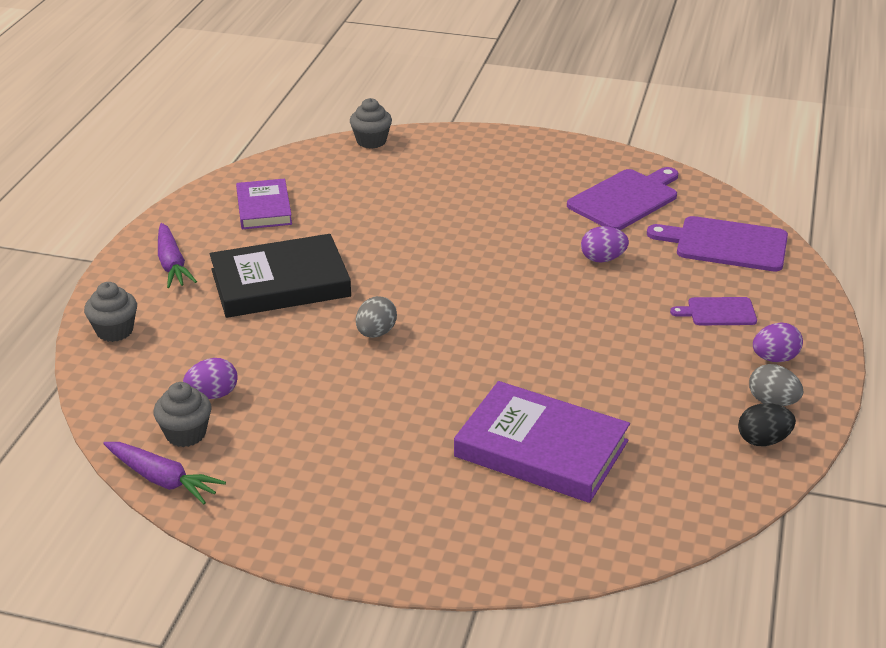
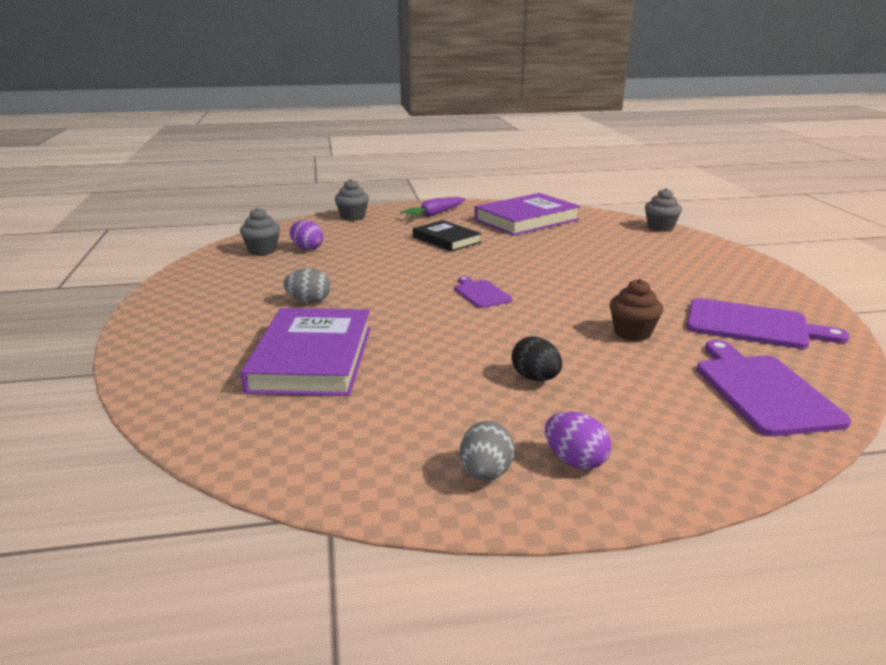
camera: 65 degrees right, 10 degrees down
(162, 479) = (214, 254): purple carrot -> none
(264, 208) = (526, 220): purple book -> purple book, size x1.63
(280, 283) = (446, 240): black book -> black book, size x0.61
(376, 333) = (418, 274): grey egg -> grey egg (309, 301)
(602, 259) = (632, 333): purple egg -> brown cupcake
(718, 312) = (623, 408): purple cutting board -> purple cutting board (481, 293)
(763, 440) = (404, 478): black egg -> black egg (535, 378)

